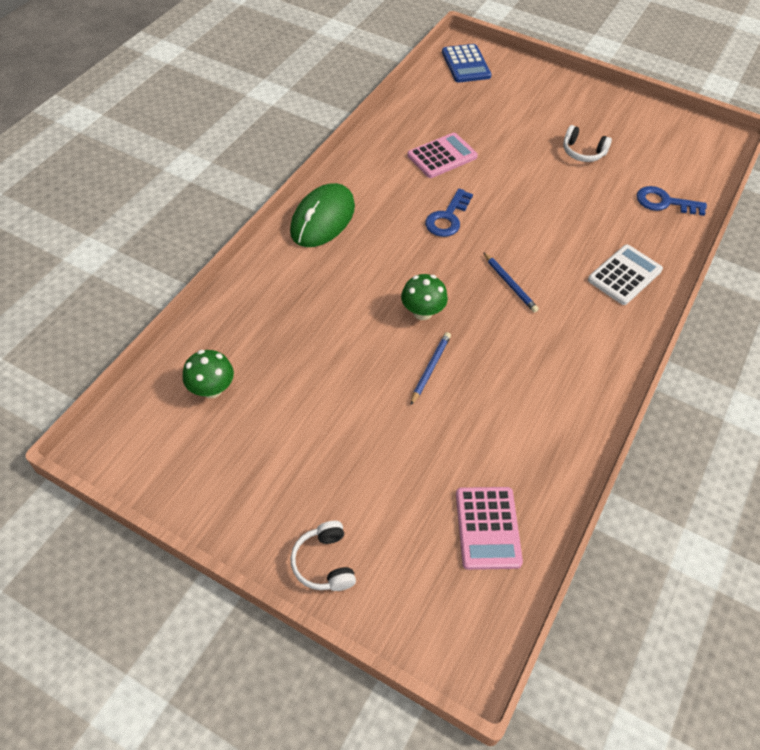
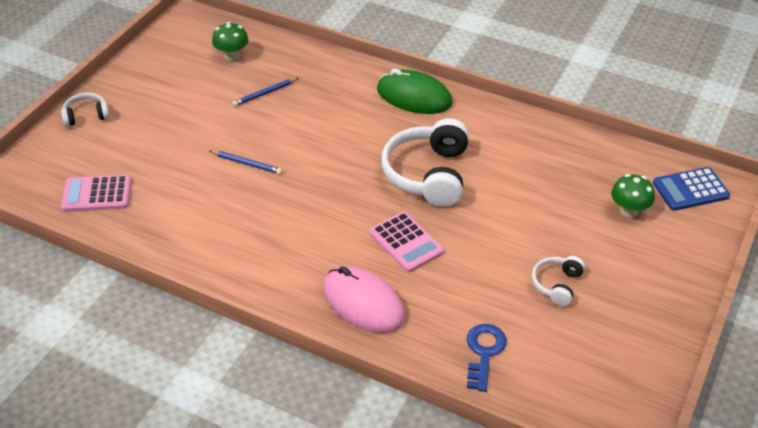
camera: 90 degrees right, 10 degrees down
(422, 312) = (308, 158): green mushroom -> green mushroom (629, 210)
(442, 156) = (519, 170): pink calculator -> pink calculator (406, 242)
(447, 218) = (428, 174): blue key -> white headphones
(510, 284) = (344, 215): blue pencil -> blue pencil (265, 94)
(624, 275) = (363, 303): white calculator -> pink mouse

